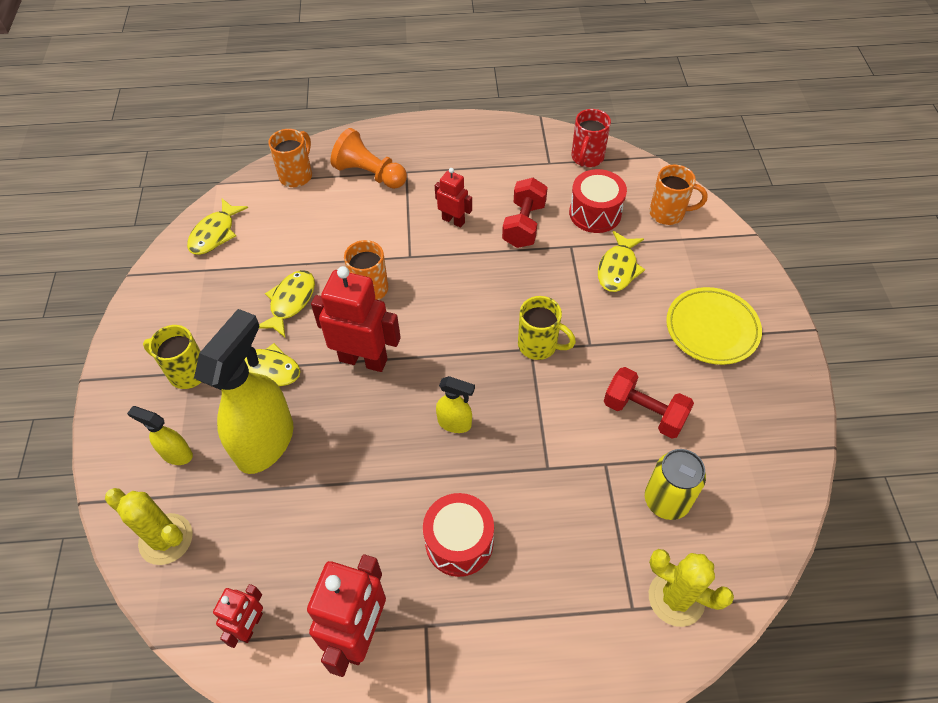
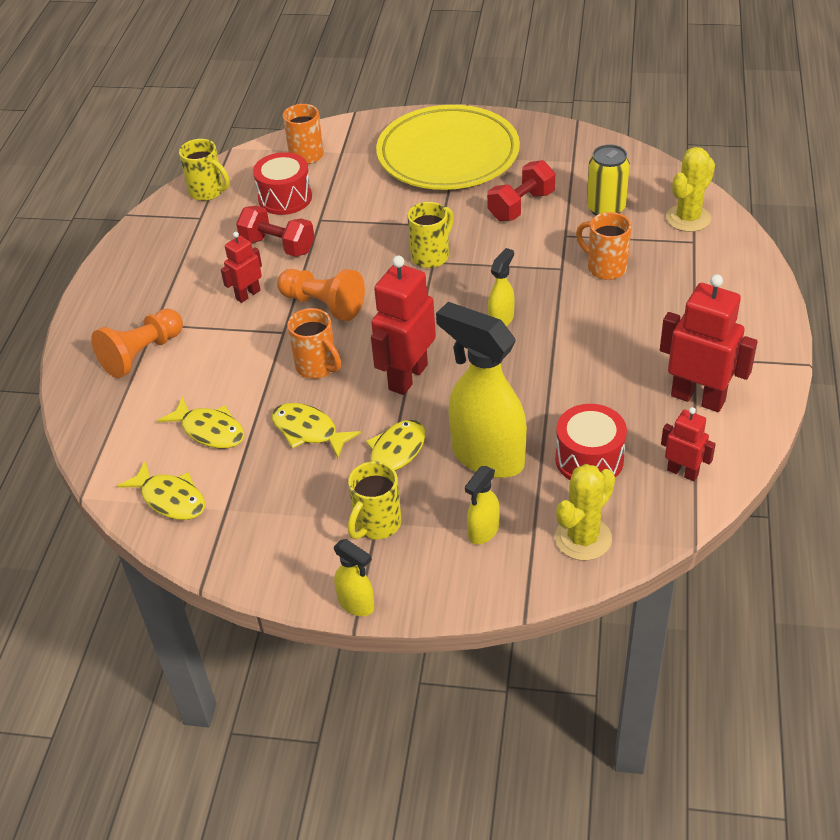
camera: 75 degrees left, 10 degrees down
(104, 376) = (357, 604): none -> yellow spray bottle
(297, 175) = (109, 418): orange mug -> orange mug (605, 267)
(450, 276) = (323, 305): none -> orange pawn
(459, 542) = (622, 329): red drum -> red drum (589, 459)
(587, 158) = (208, 192): red mug -> yellow mug
(618, 269) = (360, 195): yellow fish -> yellow fish (210, 430)
(712, 328) = (448, 155): yellow plate -> yellow plate, size x1.69

